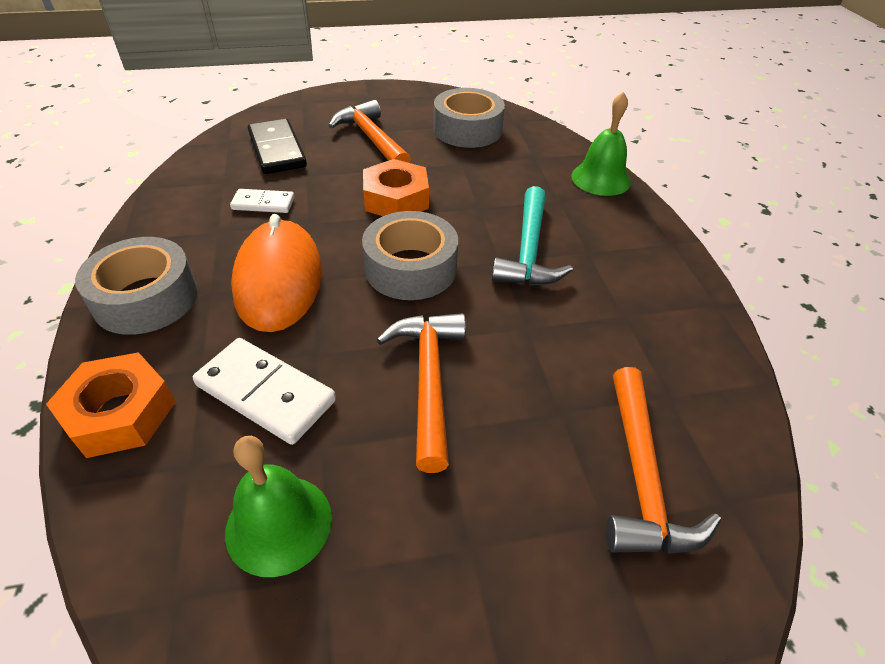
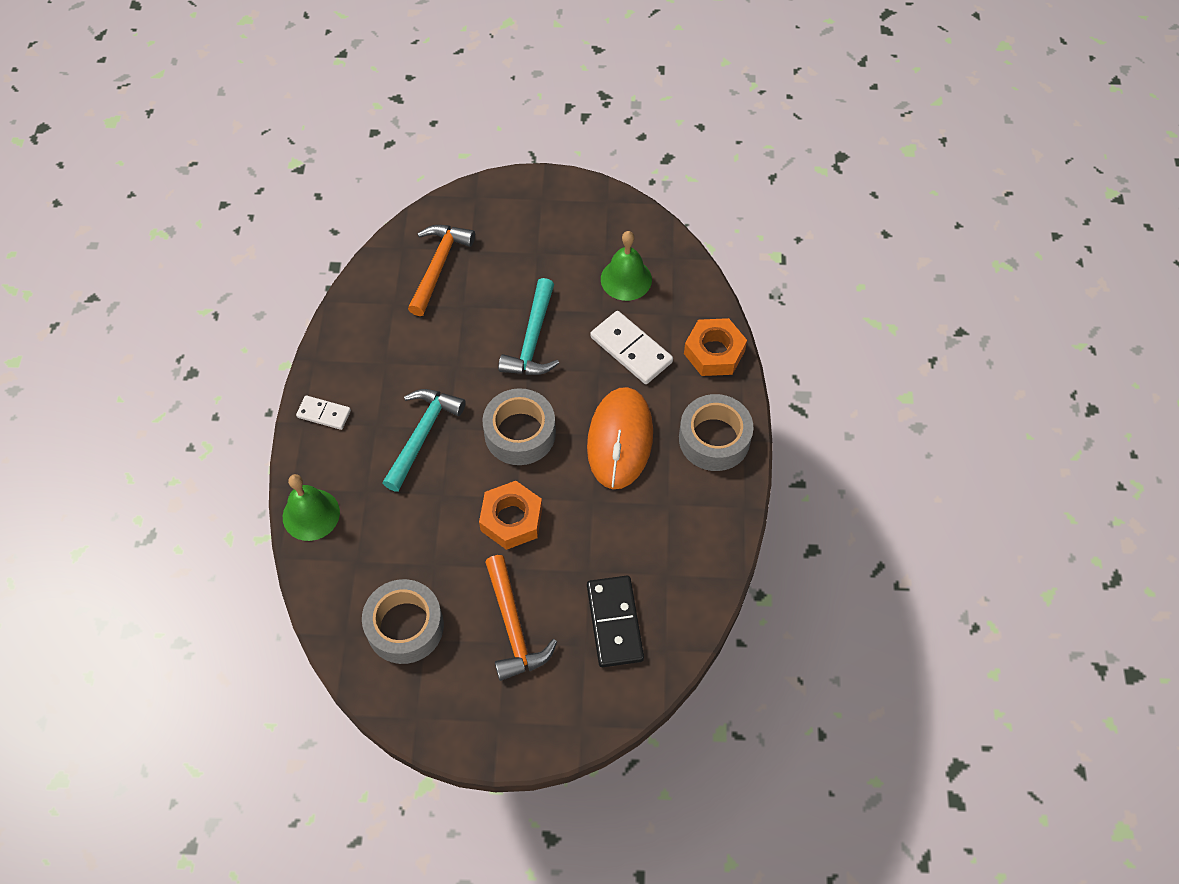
camera: 165 degrees left, 15 degrees up
(263, 203) = (630, 534): white domino -> white domino (324, 414)
(428, 380) = (533, 340): orange hammer -> turquoise hammer

